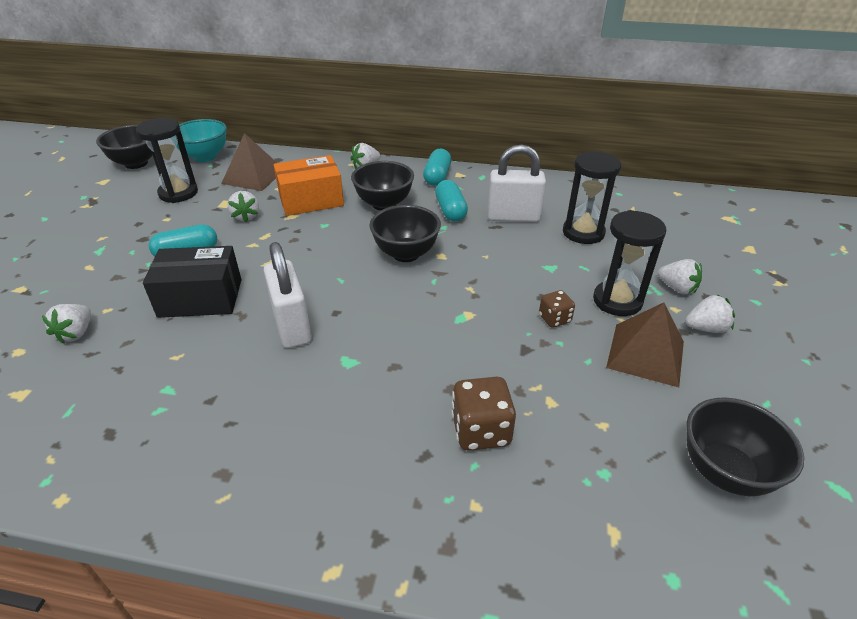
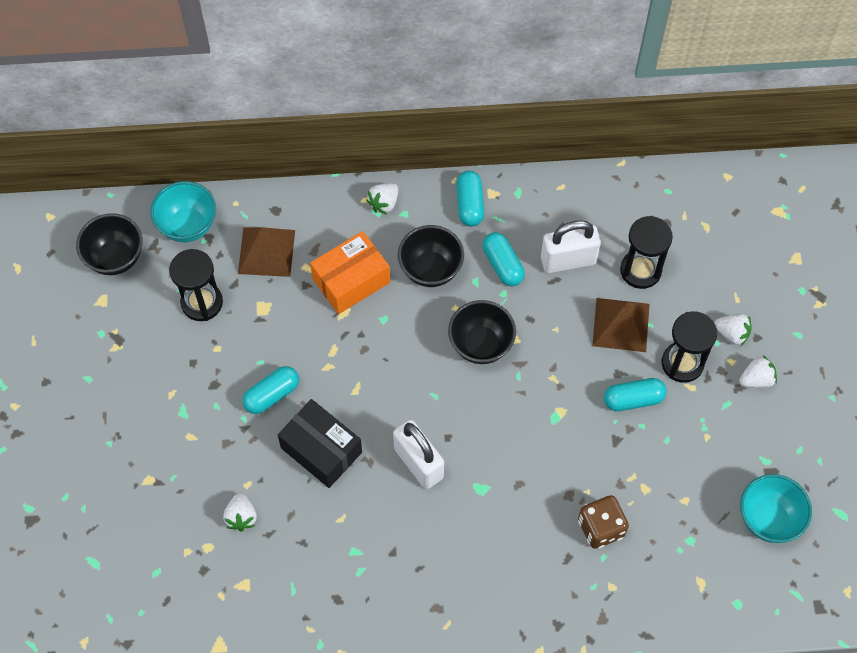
camera: 15 degrees left, 25 degrees up
(200, 298) = (321, 450): black box -> black box turned 60 degrees clockwise
(246, 216) = (297, 325): white strawberry -> none
(554, 319) = (633, 399): brown dice -> turquoise capsule
(646, 354) = (710, 421): brown pyramid -> brown pyramid (621, 324)
(724, 472) = (768, 519): black bowl -> turquoise bowl

